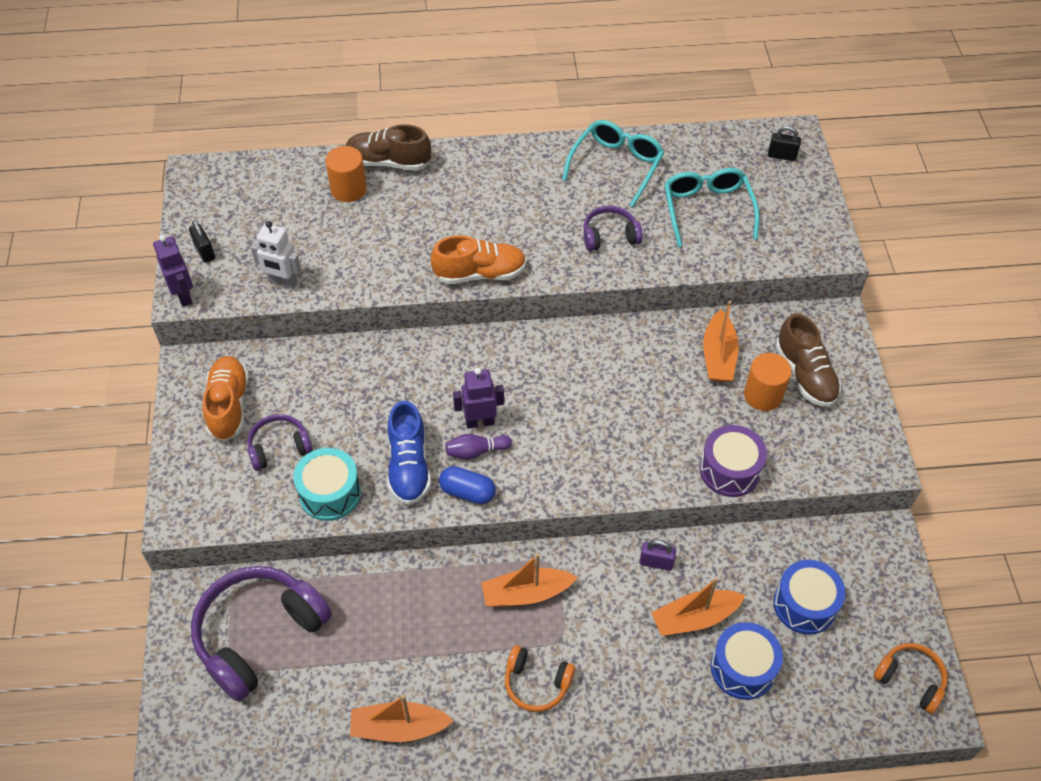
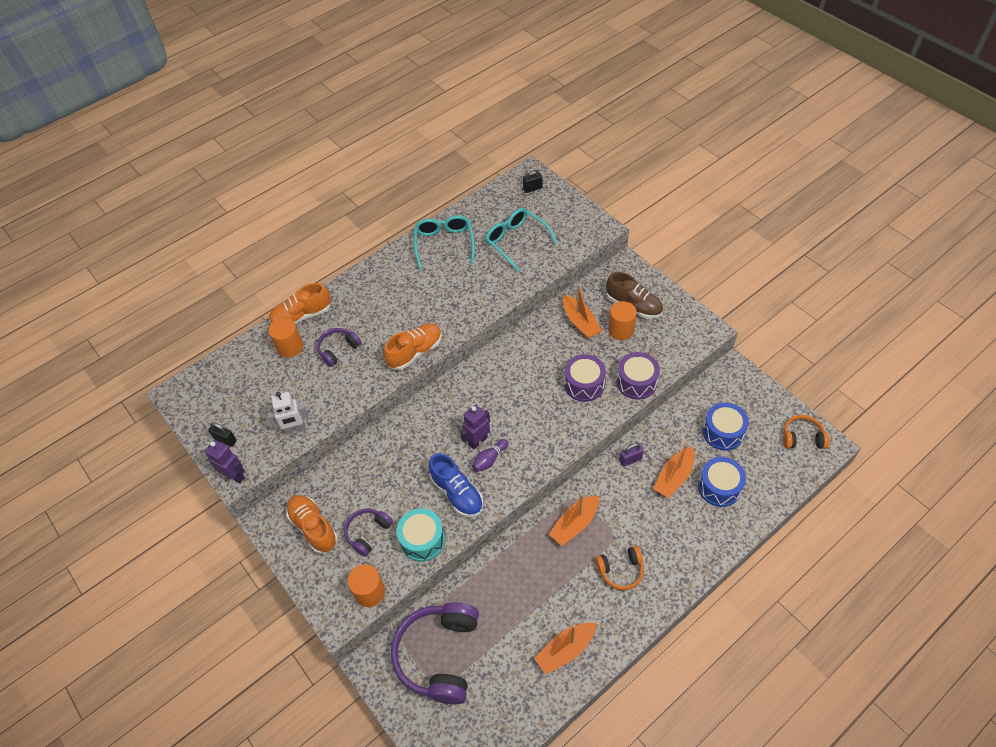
camera: 30 degrees left, 0 degrees up
(230, 512) = (369, 592): none -> orange cylinder
(388, 162) = (302, 316): brown shoe -> orange shoe
(467, 492) = (504, 486): blue capsule -> none
(609, 236) = (473, 287): purple headphones -> purple headphones (338, 349)
(660, 433) = (584, 384): none -> purple drum

